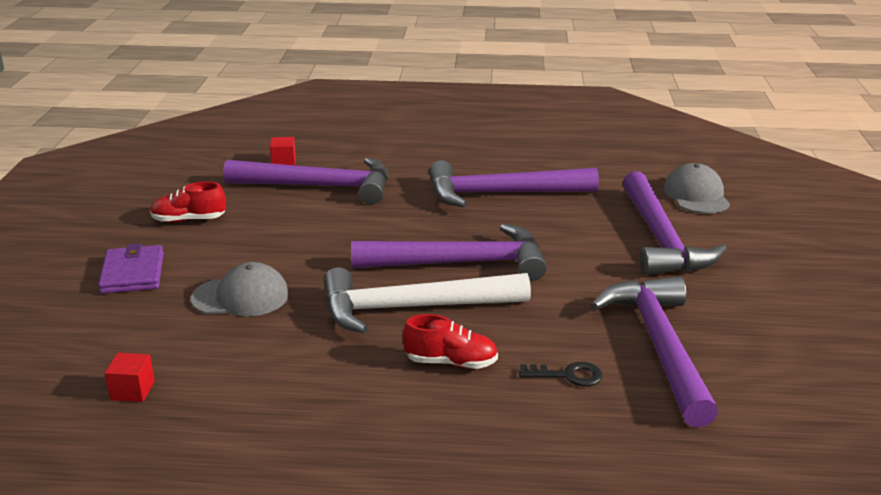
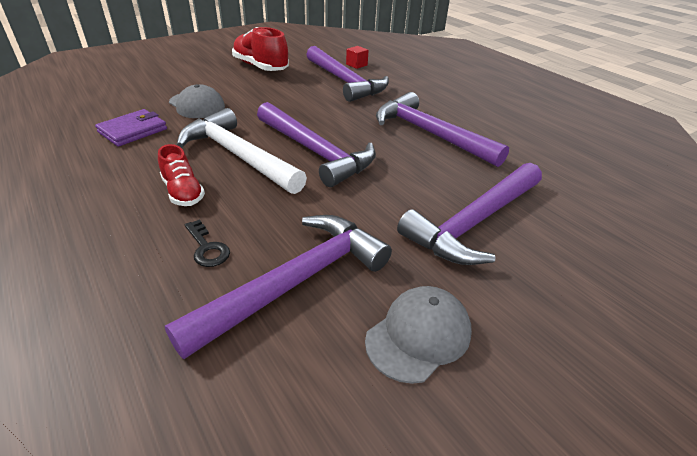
camera: 50 degrees right, 10 degrees up
(132, 273) = (192, 75): purple wallet -> purple wallet (133, 131)
(132, 390) = (79, 113): red cube -> none
(188, 220) = (260, 67): red shoe -> red shoe, size x1.65
(696, 195) = (580, 216): grey cap -> grey cap (418, 335)

